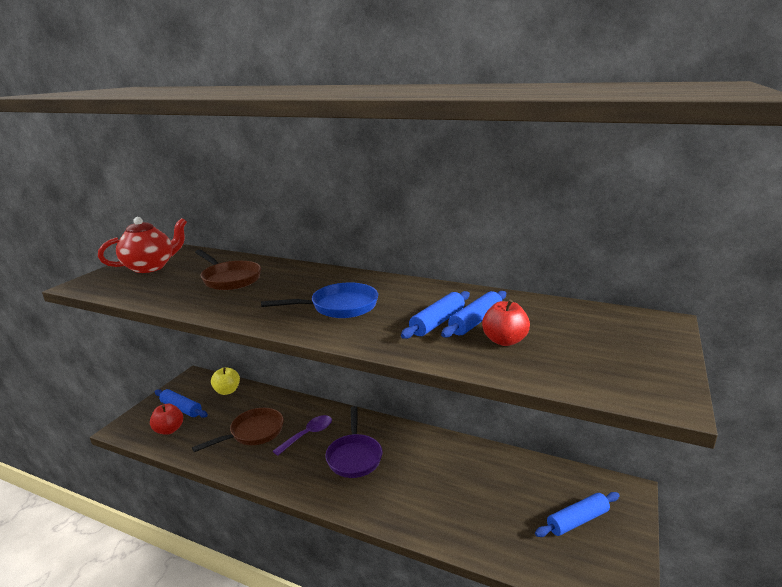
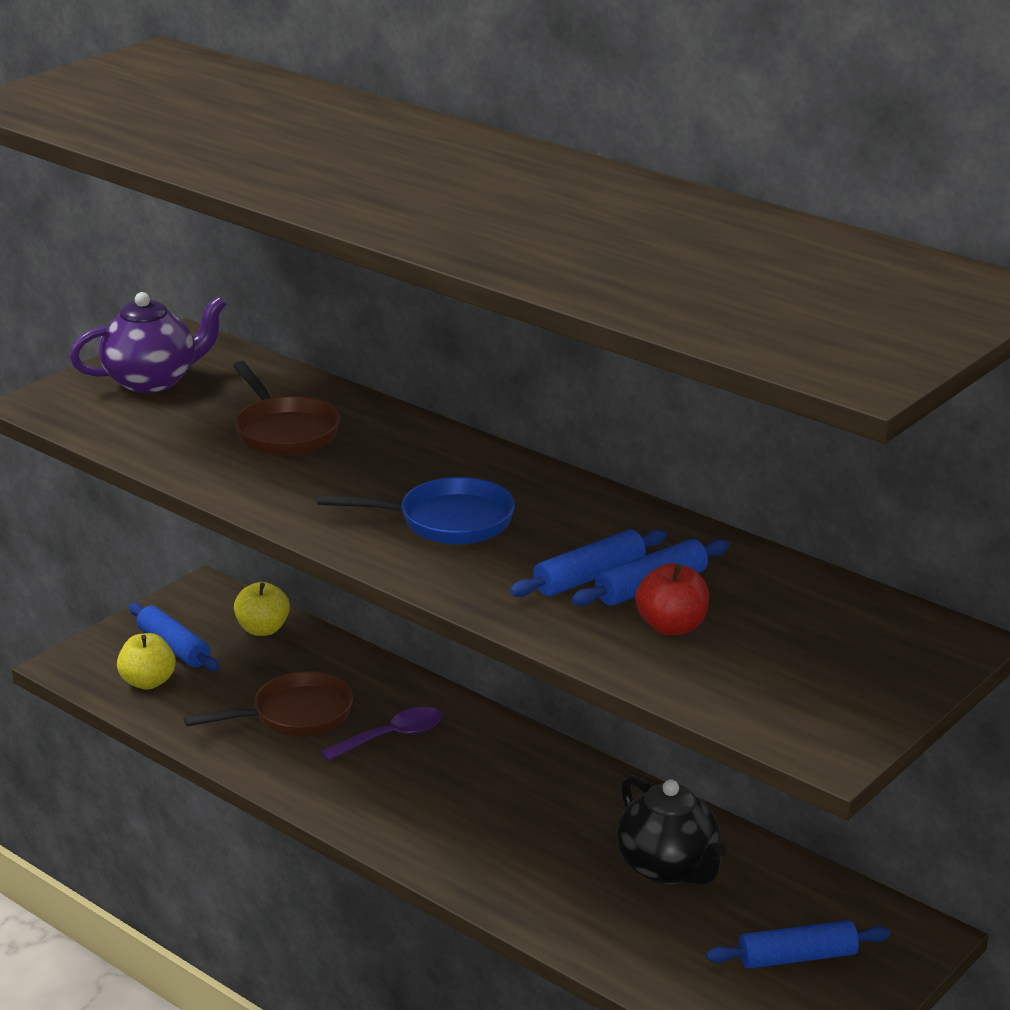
camera: 15 degrees right, 5 degrees up
(150, 267) = (152, 381): red teapot -> purple teapot
(169, 430) = (148, 682): red apple -> yellow apple
(354, 456) = (462, 789): purple pan -> none
(481, 480) = (668, 868): none -> black teapot

